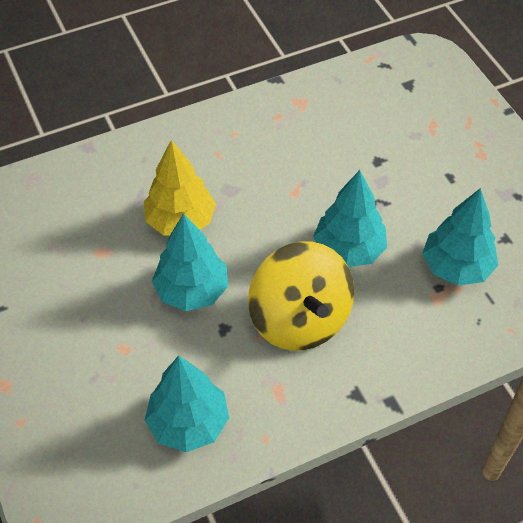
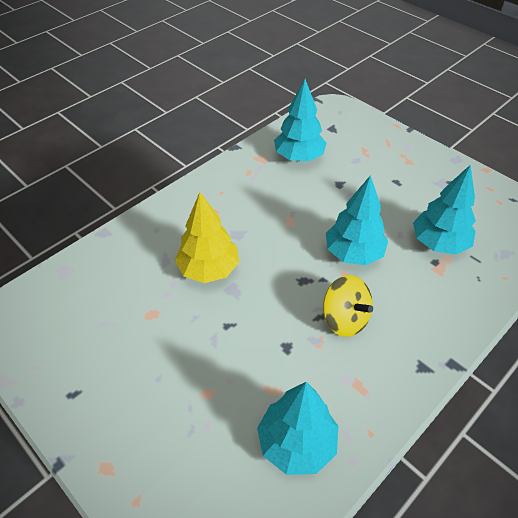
camera: 20 degrees left, 5 degrees down
(192, 291) = (244, 323): turquoise tree -> turquoise tree (299, 157)
(300, 319) = (345, 319): yellow spinning top -> yellow spinning top, size x0.63

